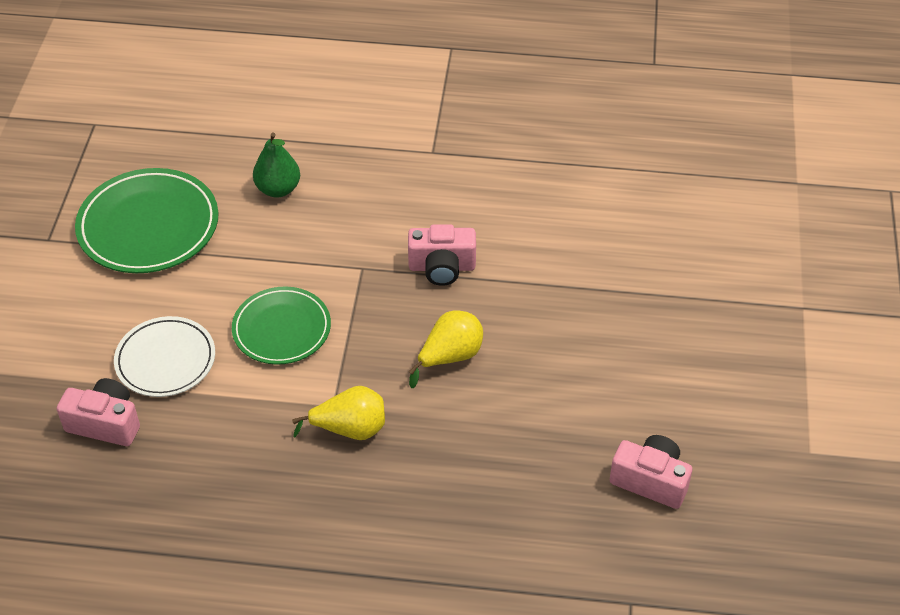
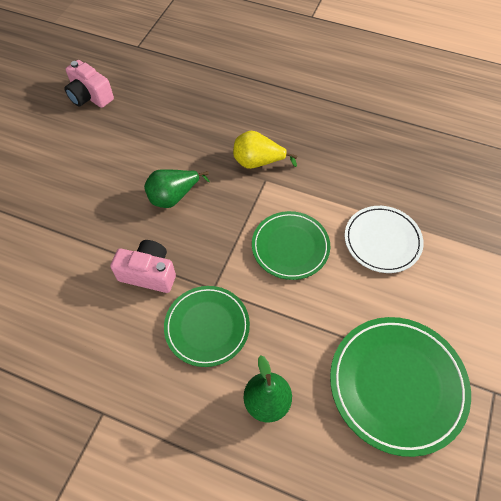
camera: 165 degrees left, 10 degrees up
(105, 423) = (425, 201): pink camera -> none
(357, 233) = (207, 327): none -> green plate
(450, 357) = (174, 197): yellow pear -> green pear

